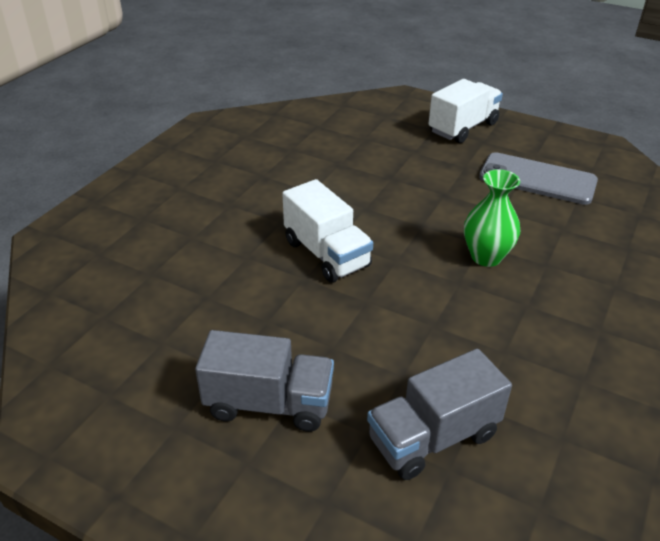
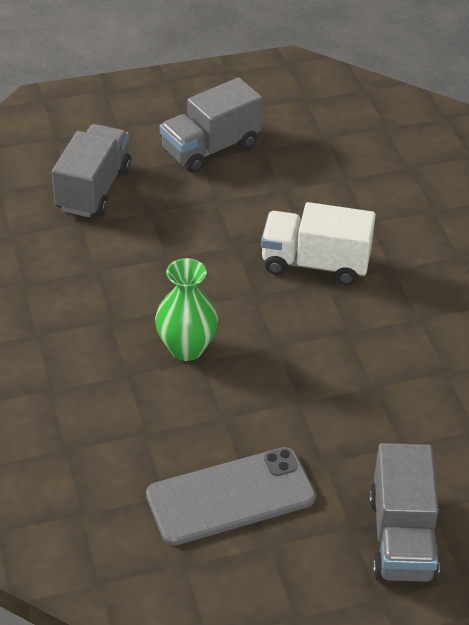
camera: 135 degrees right, 5 degrees up
(463, 128) = (401, 538): white truck -> grey truck

